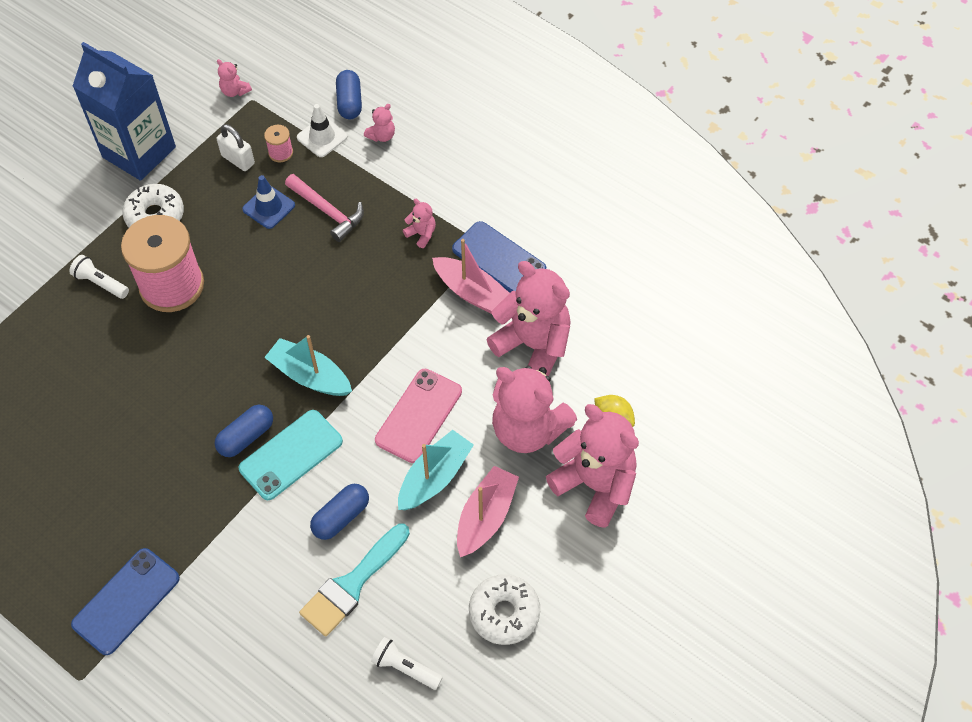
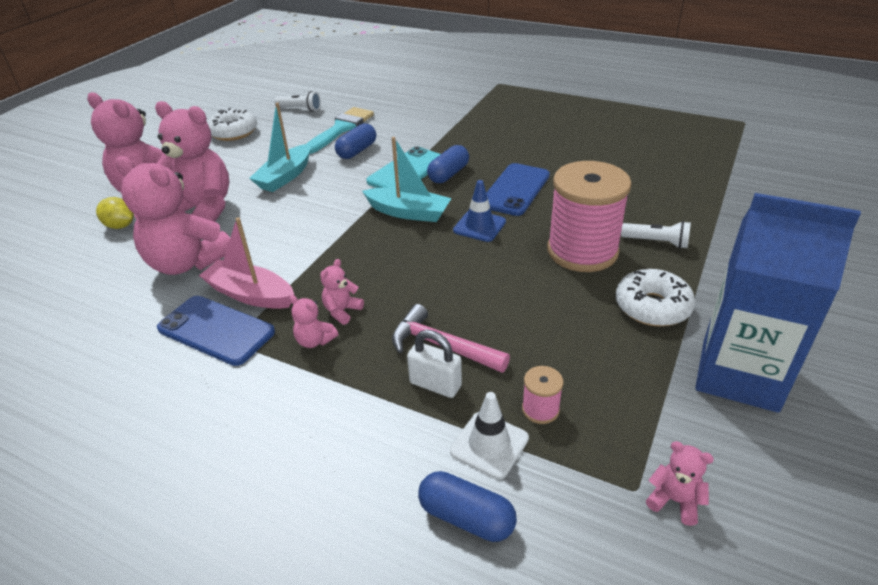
camera: 170 degrees right, 20 degrees down
(126, 601) = (490, 106): blue phone -> blue phone (515, 190)
(238, 160) = (595, 389): white padlock -> white padlock (435, 384)
(269, 207) = (520, 338): blue traffic cone -> blue traffic cone (479, 226)
(349, 102) = (466, 517): blue capsule -> blue capsule turned 45 degrees counterclockwise
(381, 136) = (395, 464): pink teddy bear -> pink teddy bear (342, 311)
(419, 415) = (302, 204): pink phone -> none
(485, 517) = (244, 165): pink boat -> none

